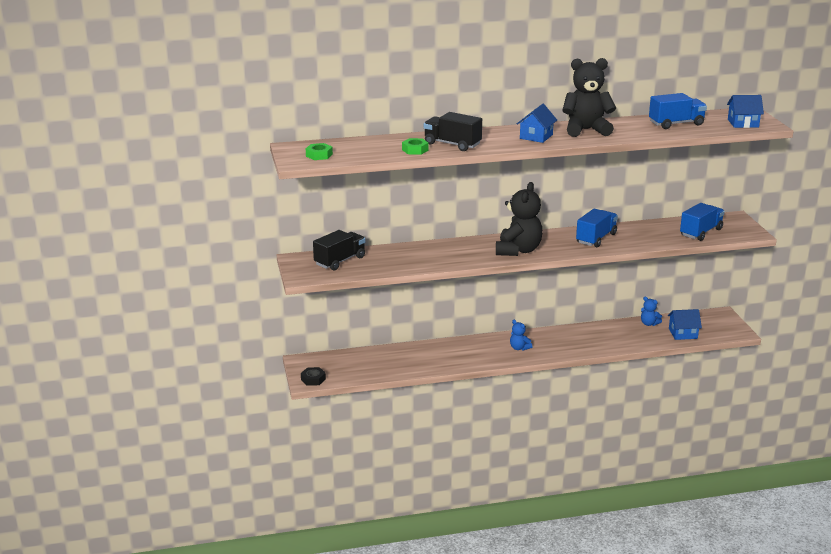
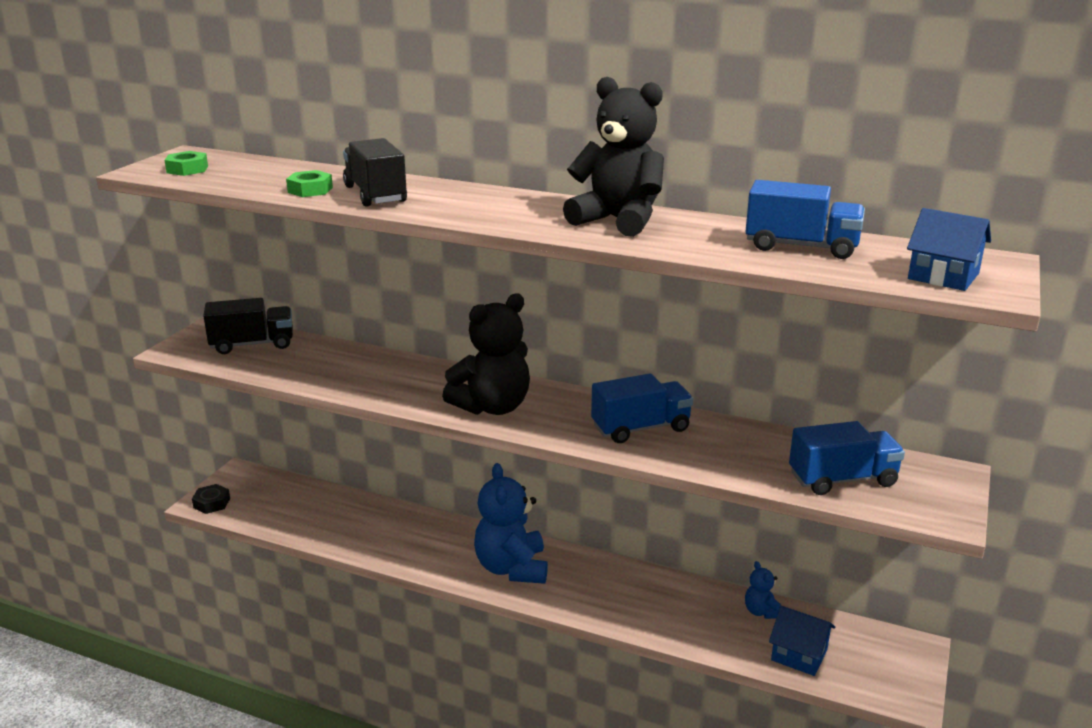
camera: 35 degrees right, 0 degrees up
(519, 348) = (512, 568): blue teddy bear -> blue teddy bear, size x2.11
(536, 136) = (517, 212): blue house -> none

